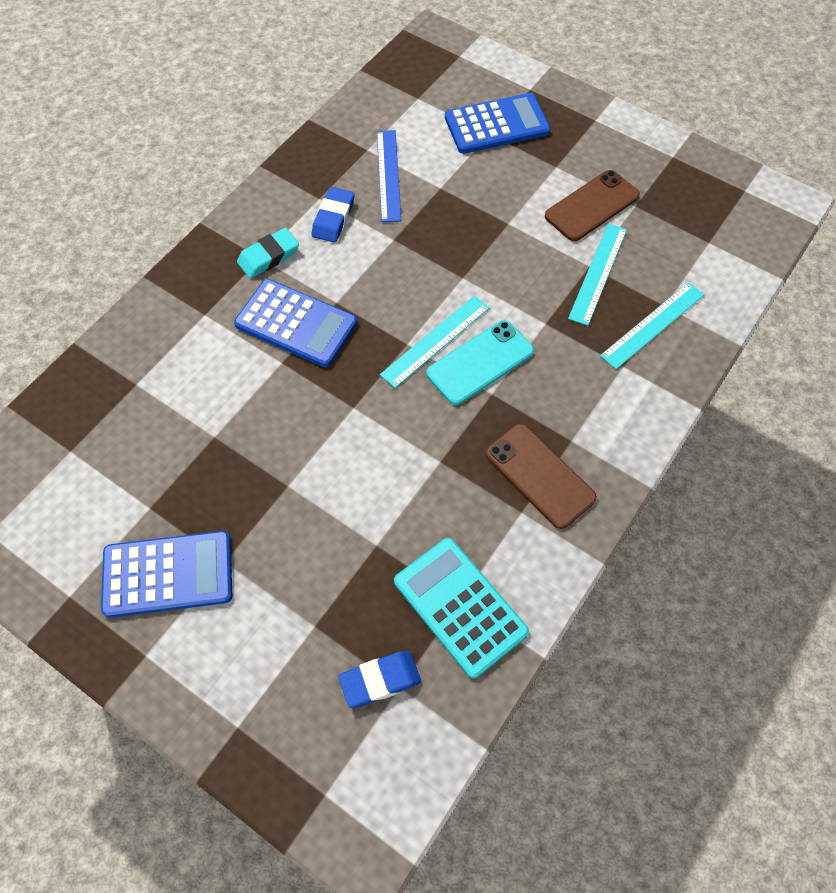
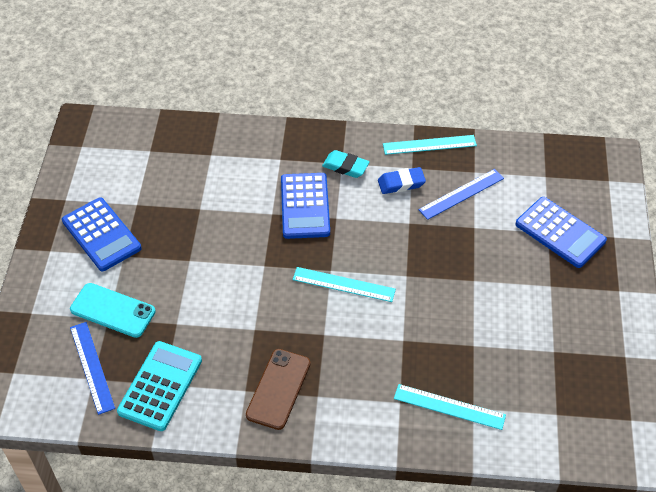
camera: 60 degrees right, 10 degrees down
(380, 680) = (92, 367): blue eraser -> blue ruler
(480, 362) = (343, 317): turquoise phone -> turquoise phone (112, 310)
(592, 206) = (530, 324): brown phone -> none
(598, 273) = (470, 353): turquoise ruler -> turquoise ruler (429, 145)

